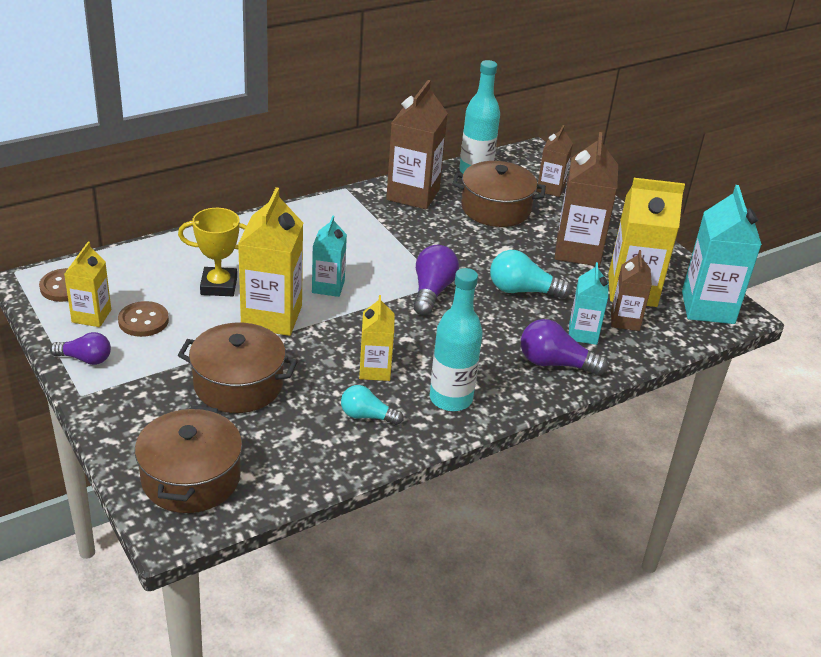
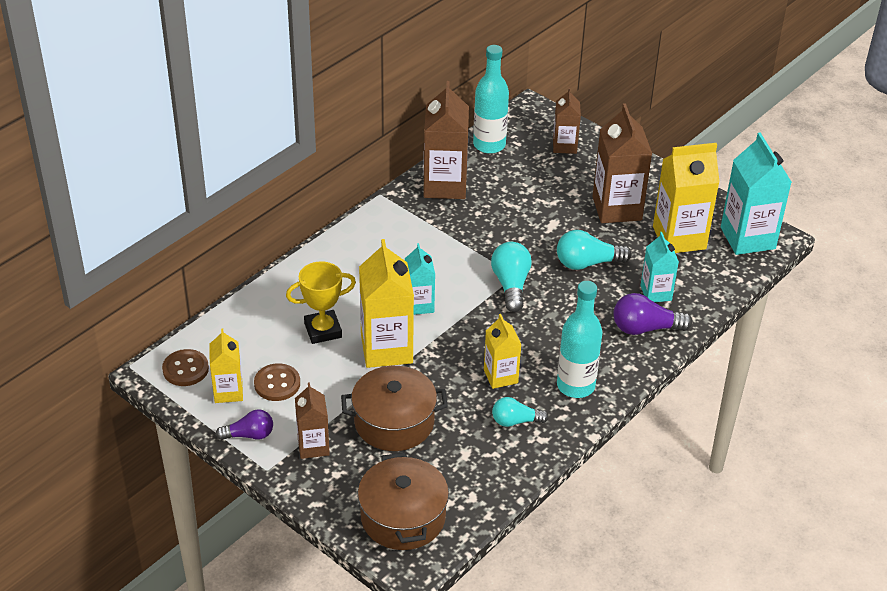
camera: 15 degrees left, 5 degrees up
(432, 291) = (511, 285): purple light bulb -> turquoise light bulb
(495, 209) = (526, 182): brown pot -> none
(625, 320) = (685, 270): brown carton -> brown carton (313, 446)

